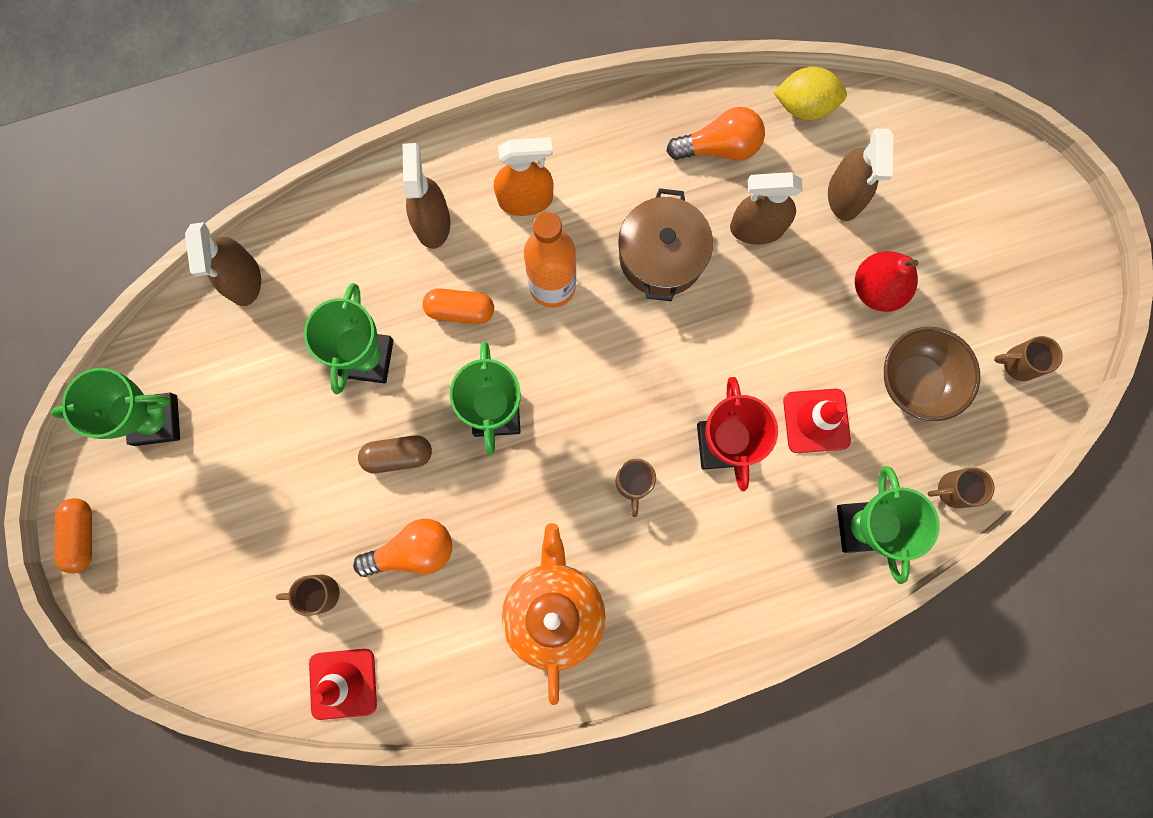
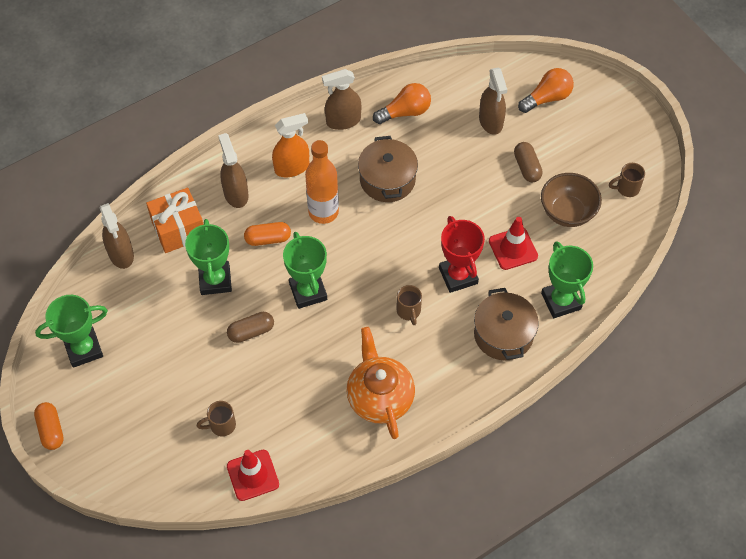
camera: 15 degrees left, 20 degrees down
(335, 261) = (179, 229): none -> orange gift
(413, 551) = (277, 385): orange light bulb -> orange light bulb (547, 98)
(756, 228) = (442, 151): brown spray bottle -> brown spray bottle (343, 121)
(761, 558) = (503, 334): none -> brown pot
(804, 105) = (450, 78): yellow lemon -> none
(877, 289) = (527, 167): red pear -> brown capsule
(952, 490) = (610, 267): brown mug -> none

